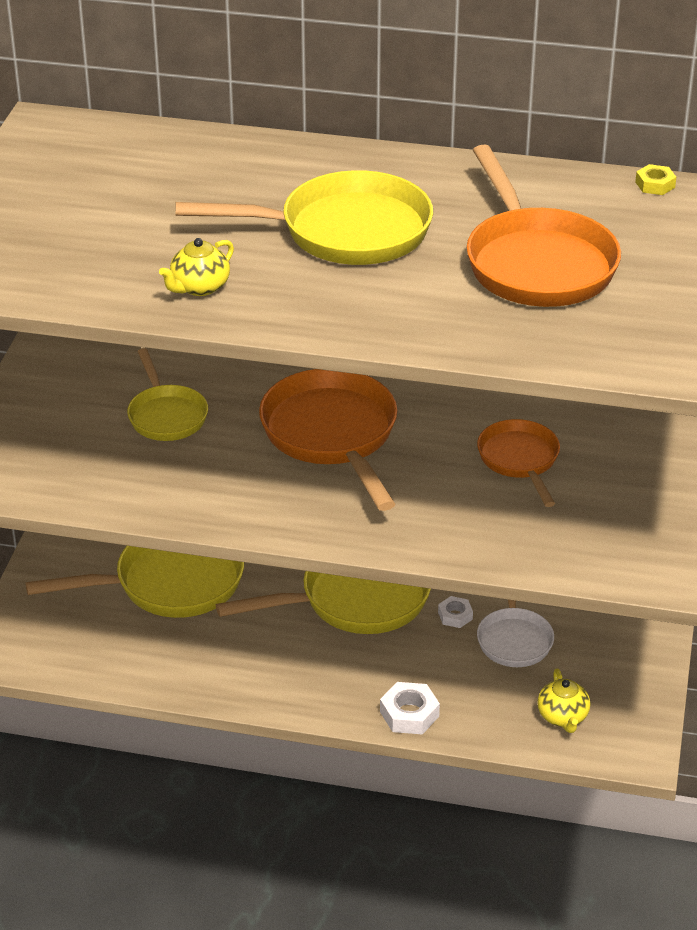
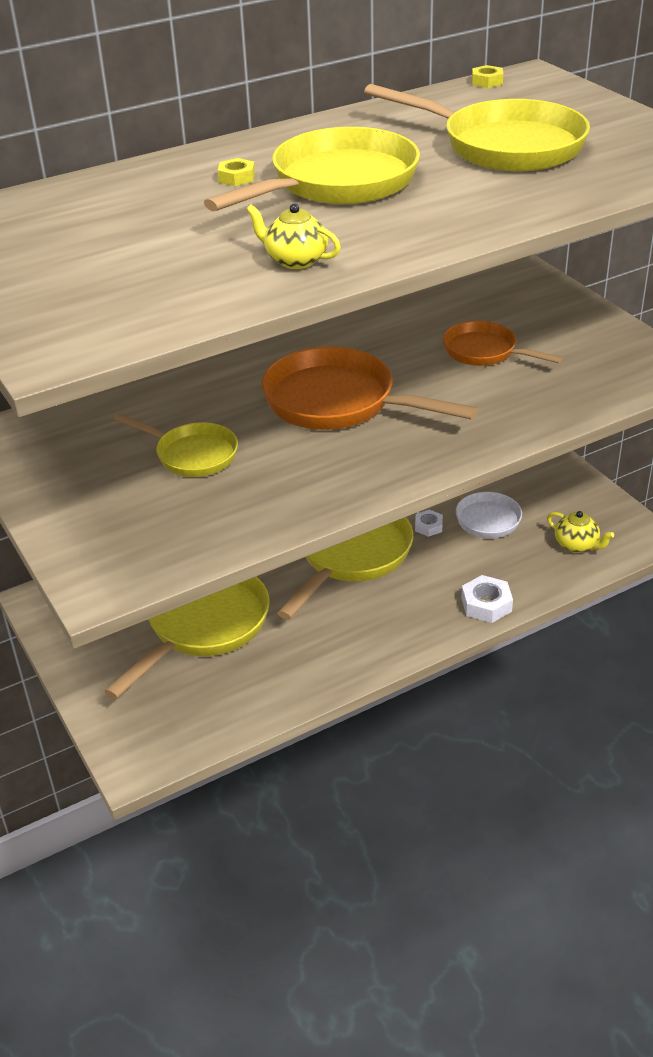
camera: 40 degrees left, 0 degrees up
(199, 287) = (295, 260): yellow teapot -> yellow teapot turned 120 degrees clockwise
(284, 187) = (236, 177): none -> yellow nut
(536, 263) = (503, 146): orange pan -> yellow pan

